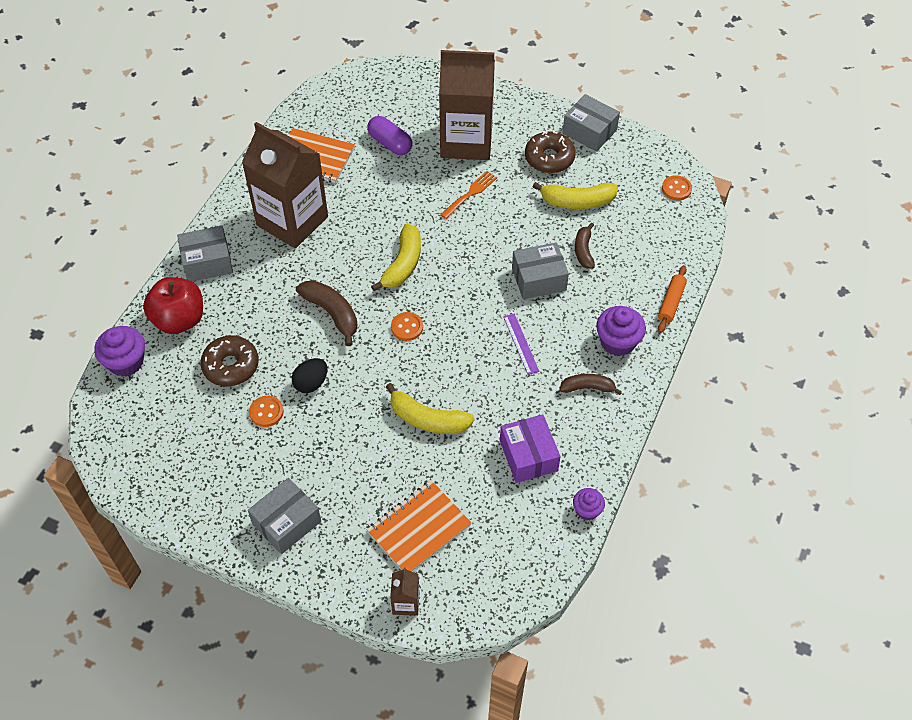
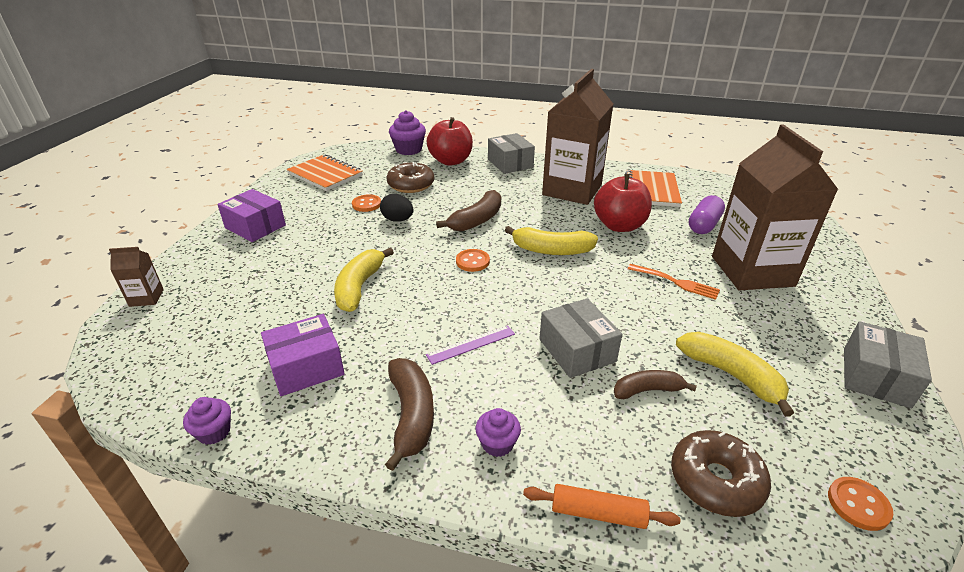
camera: 80 degrees right, 20 degrees down
(286, 522) = (255, 226): grey box -> purple box
(374, 203) = (619, 226): none -> red apple
(419, 529) = (228, 296): orange notebook -> orange notebook (325, 175)
(549, 158) = (786, 340): brown donut -> brown donut (715, 481)
(577, 201) = (731, 375): yellow banana -> yellow banana turned 150 degrees clockwise
(588, 388) = (411, 415): brown banana -> brown banana, size x1.54
(617, 342) = (497, 444): purple cupcake -> purple cupcake, size x0.60

